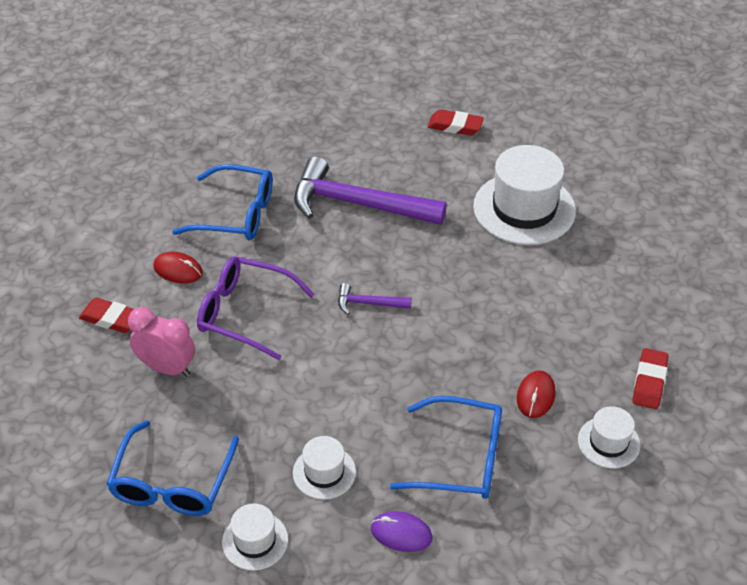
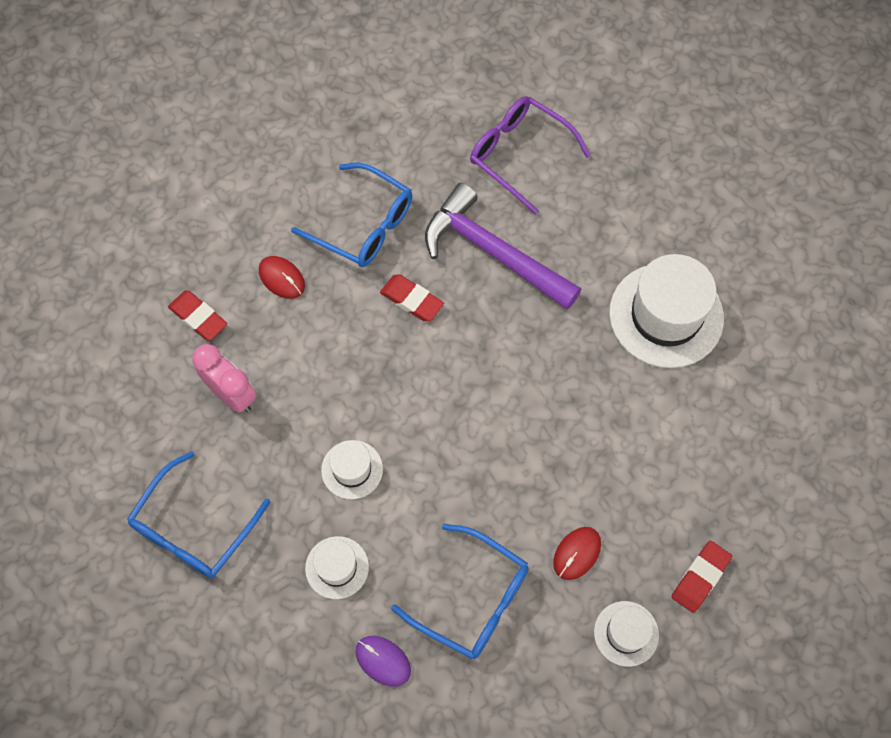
camera: 20 degrees right, 20 degrees up
(245, 313) = (329, 354): purple glasses -> purple glasses (520, 155)
(255, 541) = (246, 619): white hat -> white hat (352, 469)
(368, 303) = (455, 383): purple hammer -> none
(455, 126) = (638, 179): red eraser -> red eraser (412, 300)

